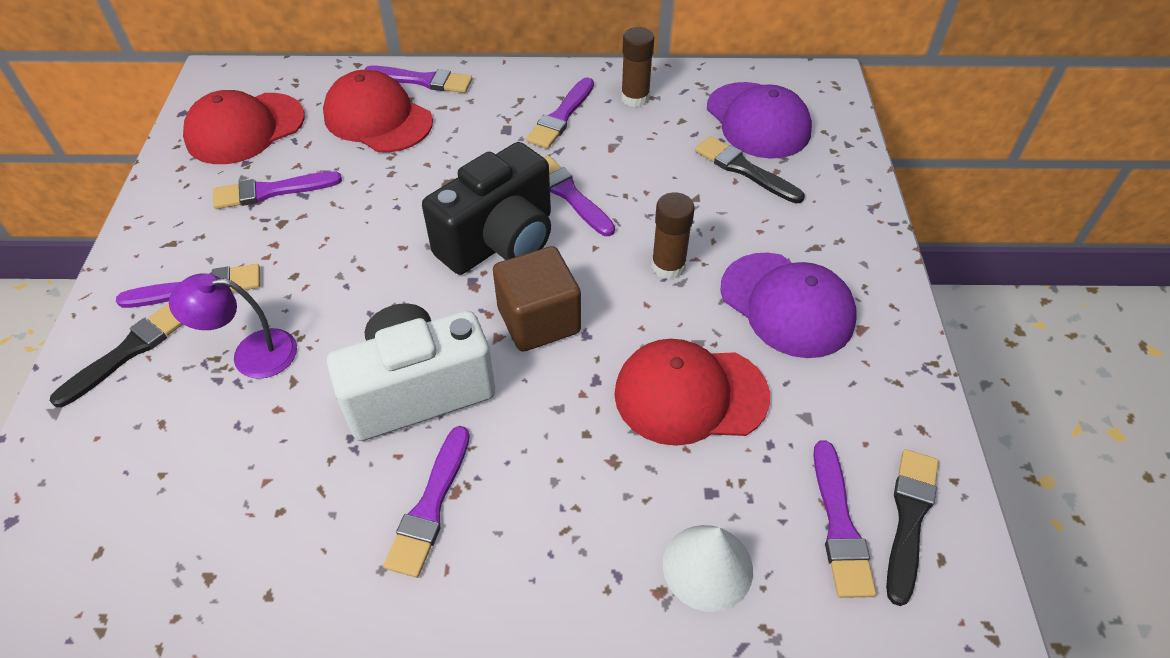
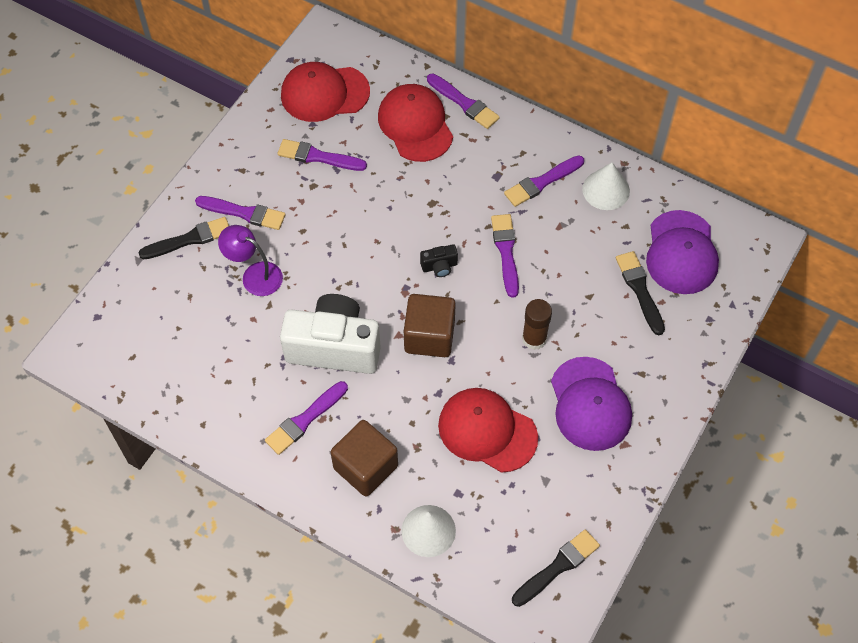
camera: 30 degrees right, 10 degrees up
(500, 241) = (439, 266): black camera -> black camera, size x0.40
(560, 526) = (365, 467): none -> brown cube
(635, 98) = (606, 190): brown glue stick -> white cone
(839, 525) = (515, 549): purple brush -> none

